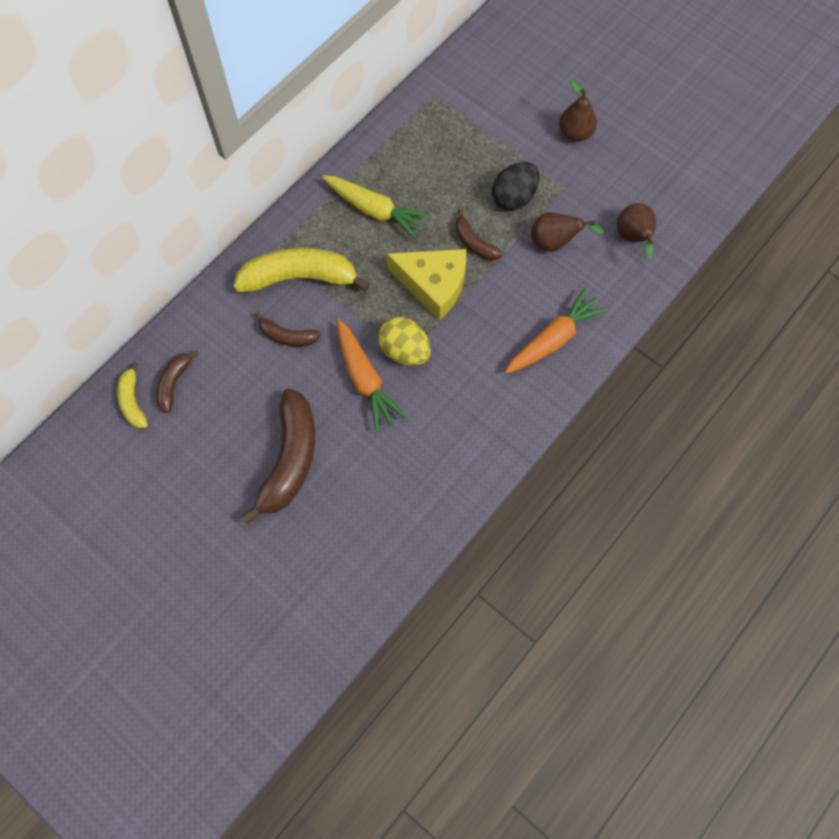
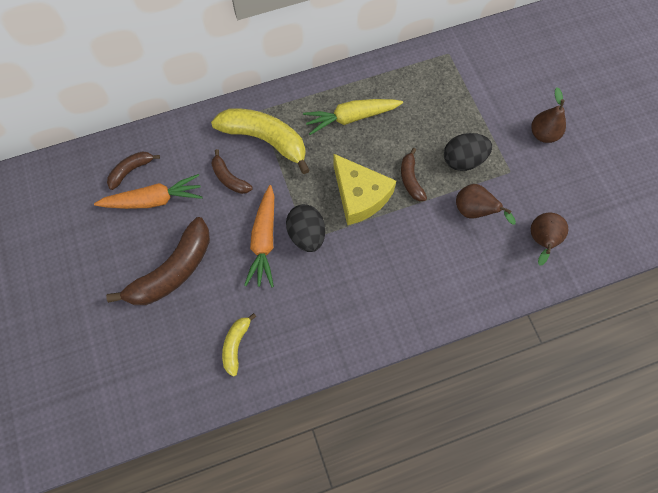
camera: 30 degrees right, 0 degrees up
(133, 401) = (95, 169): yellow banana -> yellow banana (236, 345)
(375, 210) = (351, 118): yellow carrot -> yellow carrot turned 105 degrees clockwise
(404, 351) = (306, 235): yellow egg -> black egg
(553, 339) = (427, 287): orange carrot -> orange carrot (154, 200)

